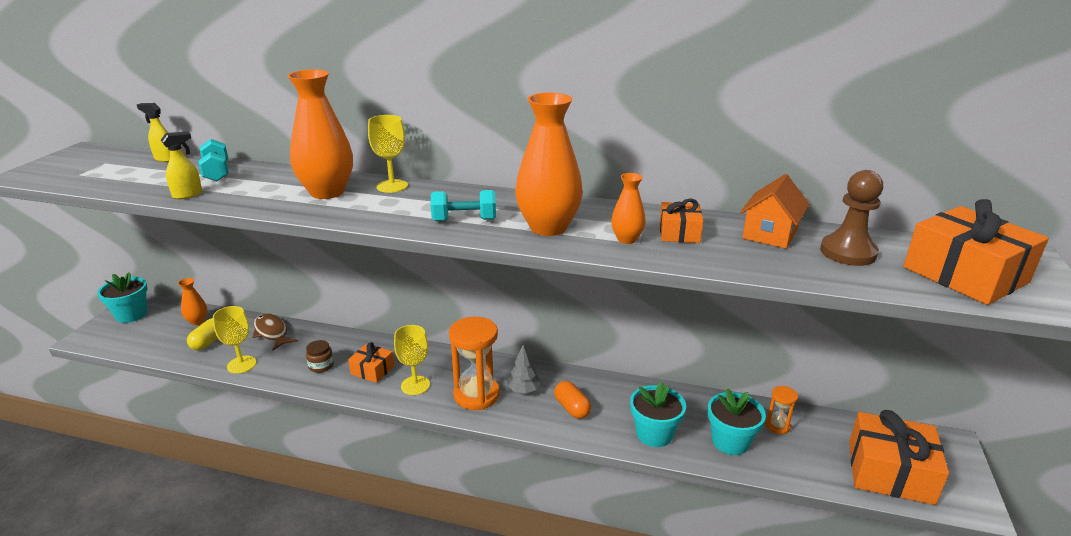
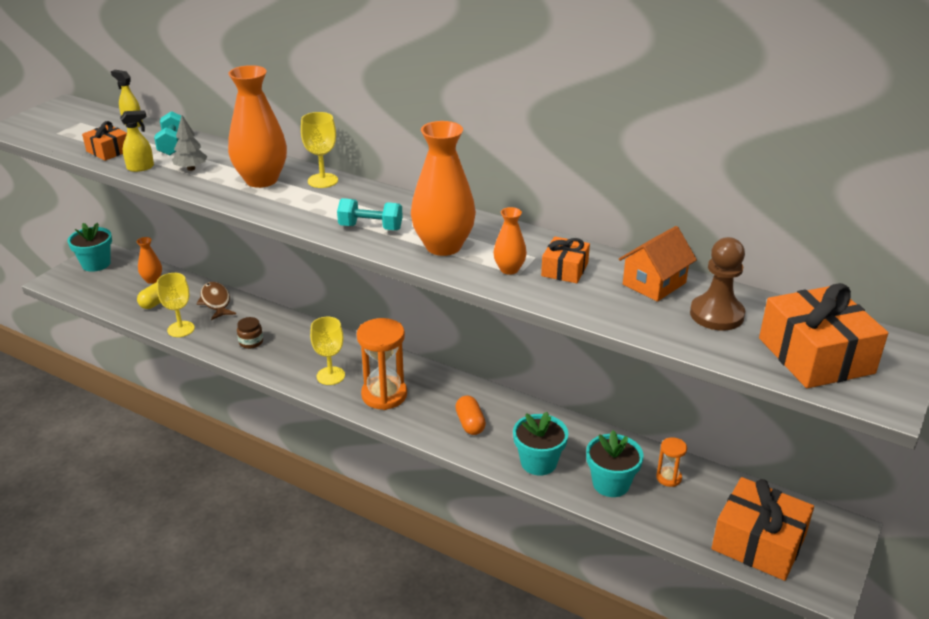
camera: 15 degrees right, 5 degrees up
(372, 370) = (296, 354): orange gift -> orange gift (108, 151)
(523, 390) = (431, 398): grey tree -> grey tree (191, 168)

